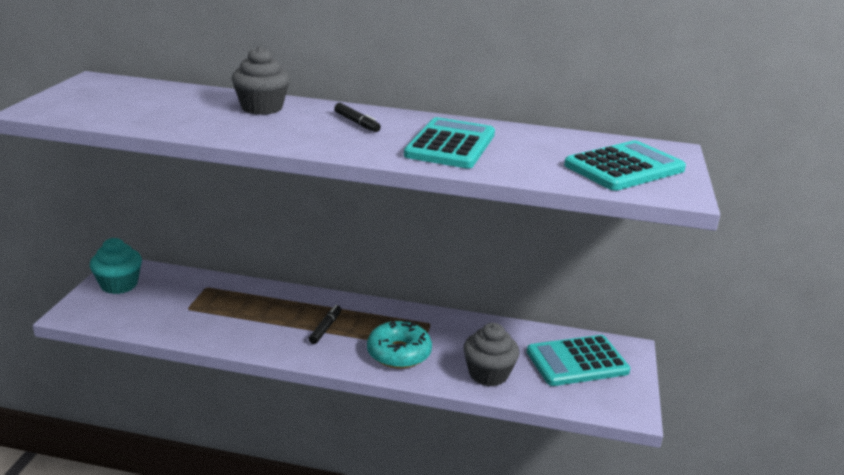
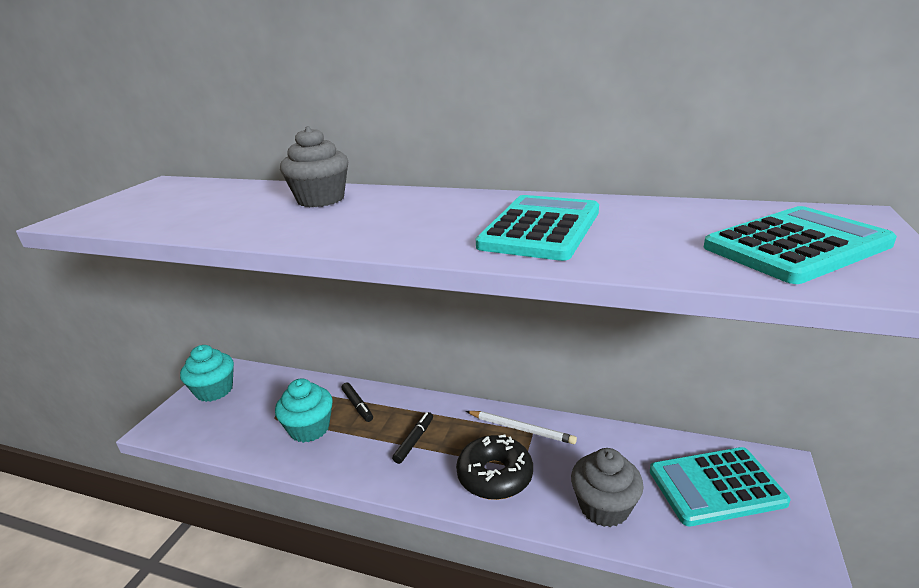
camera: 10 degrees right, 0 degrees up
(225, 317) = (309, 429): none -> turquoise cupcake
(357, 123) = (425, 209): black marker -> black marker (357, 405)
(399, 353) = (495, 475): turquoise donut -> black donut
(420, 321) = (521, 429): none -> white pencil

